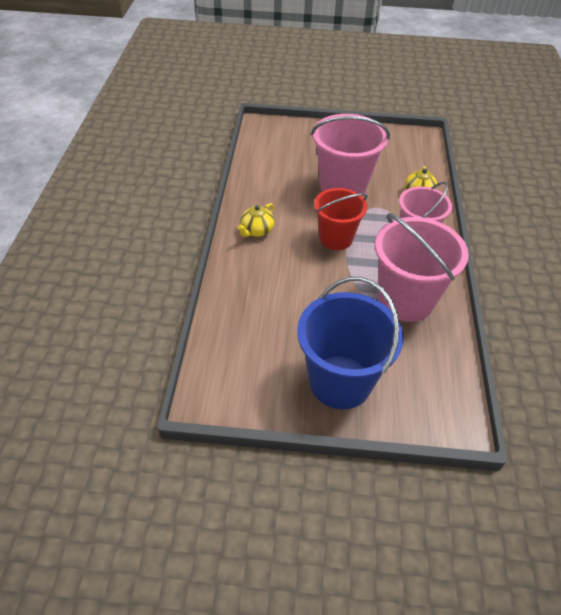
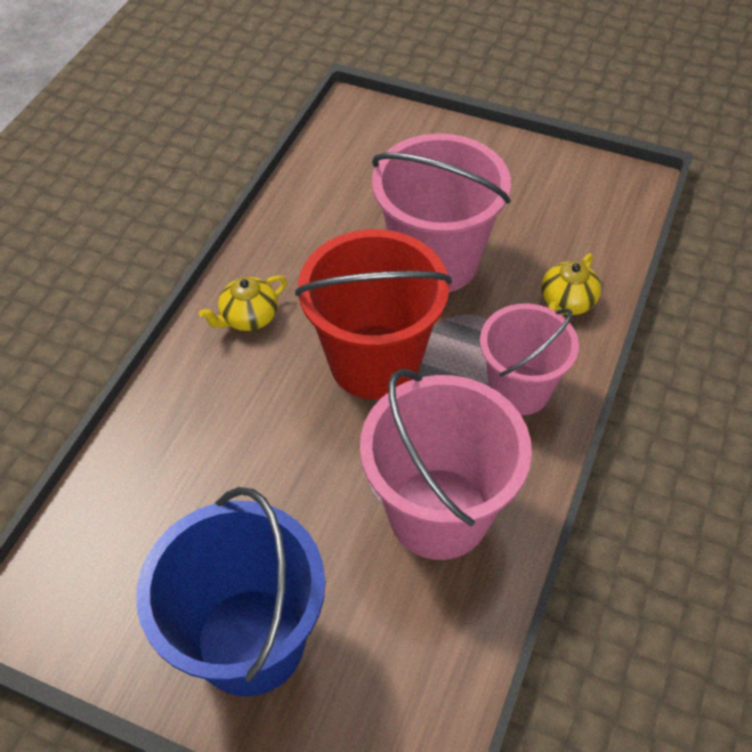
camera: 20 degrees right, 5 degrees up
(336, 238) = (375, 362): red bucket -> red bucket, size x1.52

